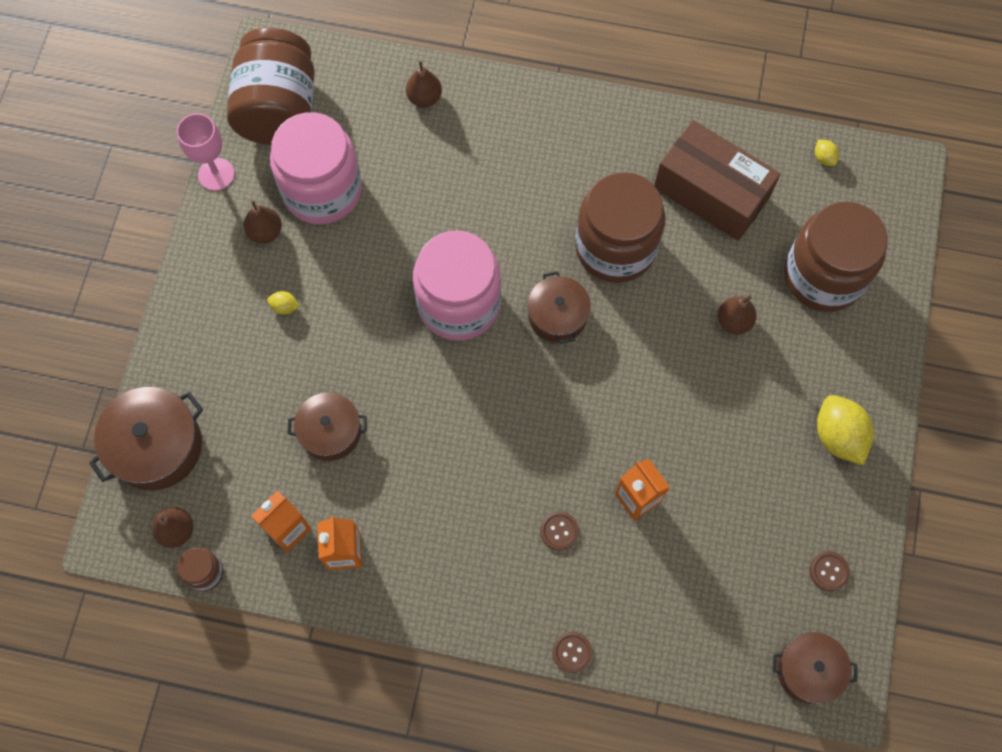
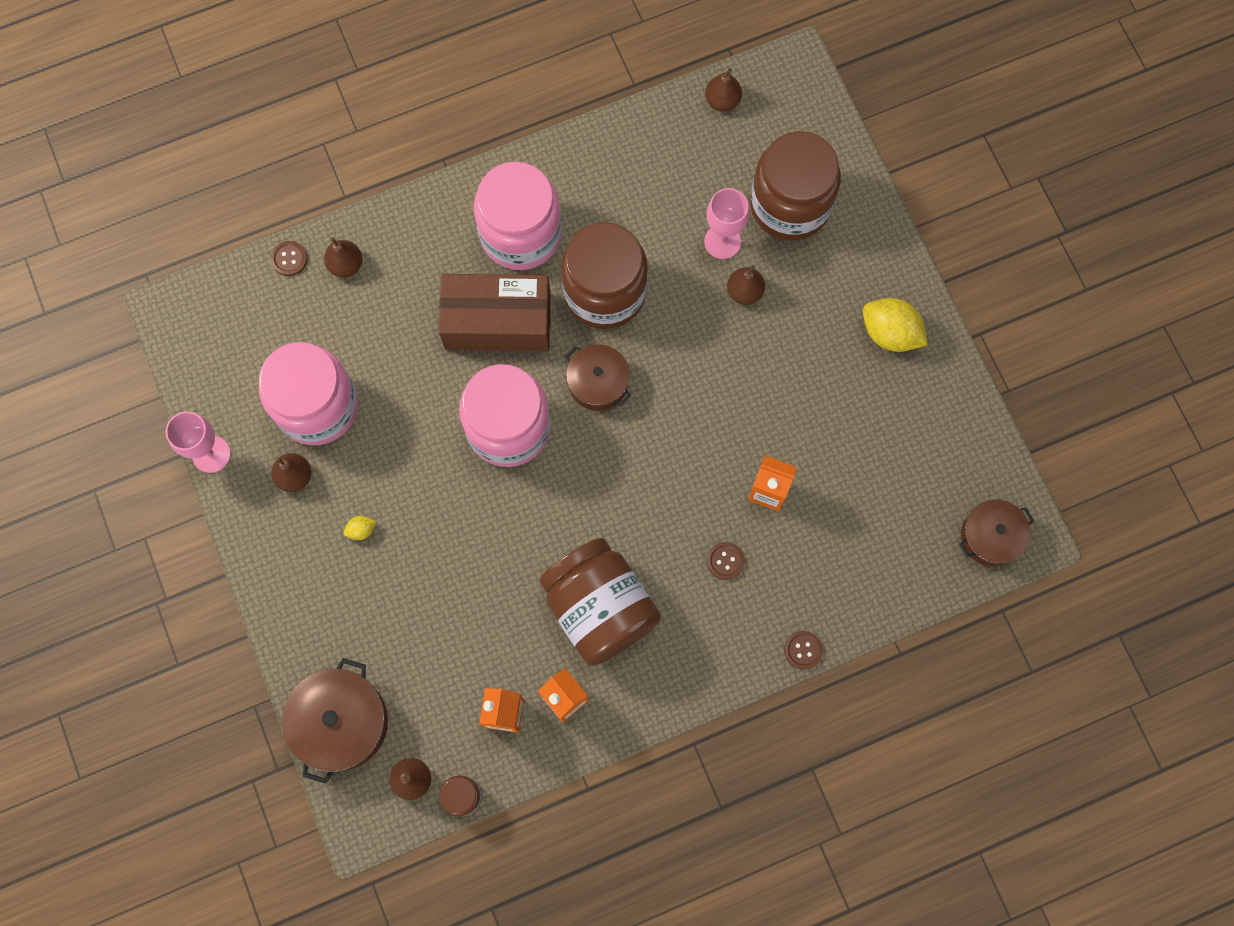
camera: 35 degrees left, 5 degrees up
(278, 109) = (222, 359): brown jar -> brown jar (599, 608)
(330, 432) = (480, 609): brown pot -> none
(579, 160) = (520, 234): none -> pink jar
(711, 193) = (651, 192): brown box -> brown box (497, 322)
(743, 269) = (722, 241): none -> pink goblet
(824, 158) = (722, 101): yellow lemon -> brown pear
(829, 571) = (954, 448): brown button -> brown button (289, 259)

